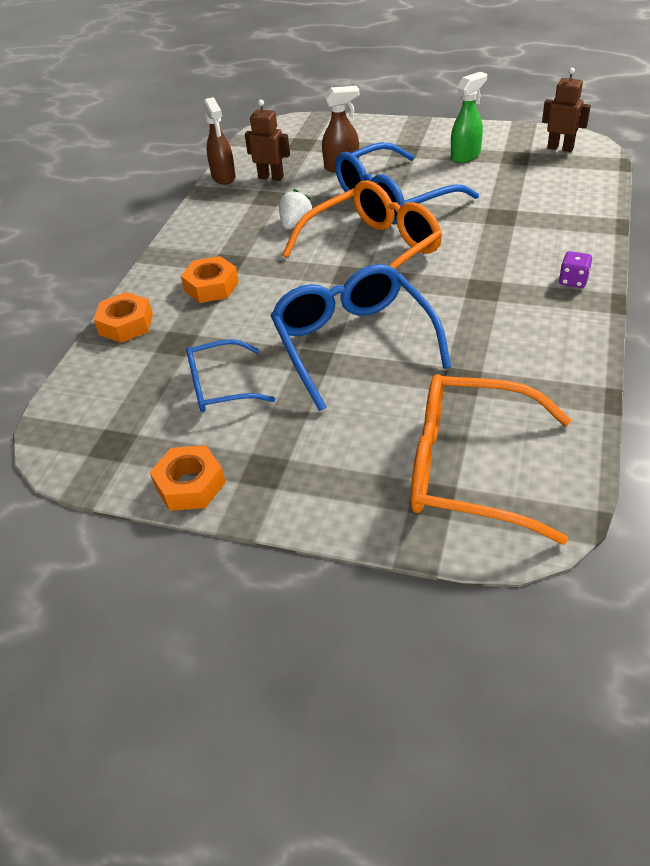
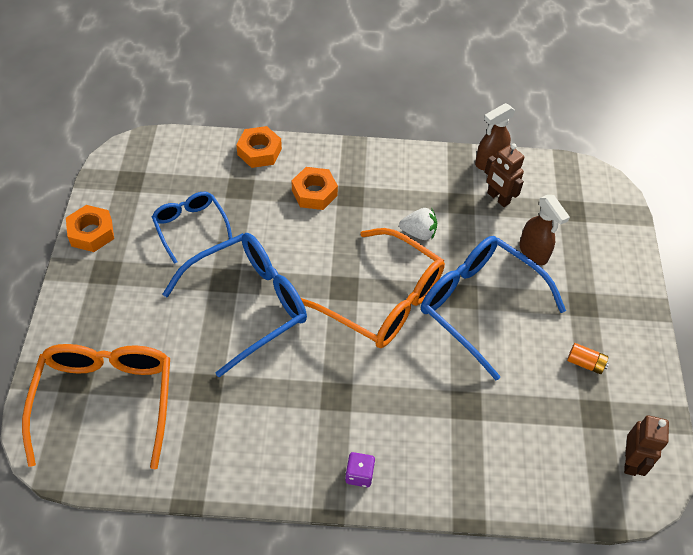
camera: 70 degrees right, 10 degrees up
(271, 177) = (498, 198): brown robot -> brown robot turned 135 degrees clockwise
(465, 156) = (585, 363): green spray bottle -> orange battery

